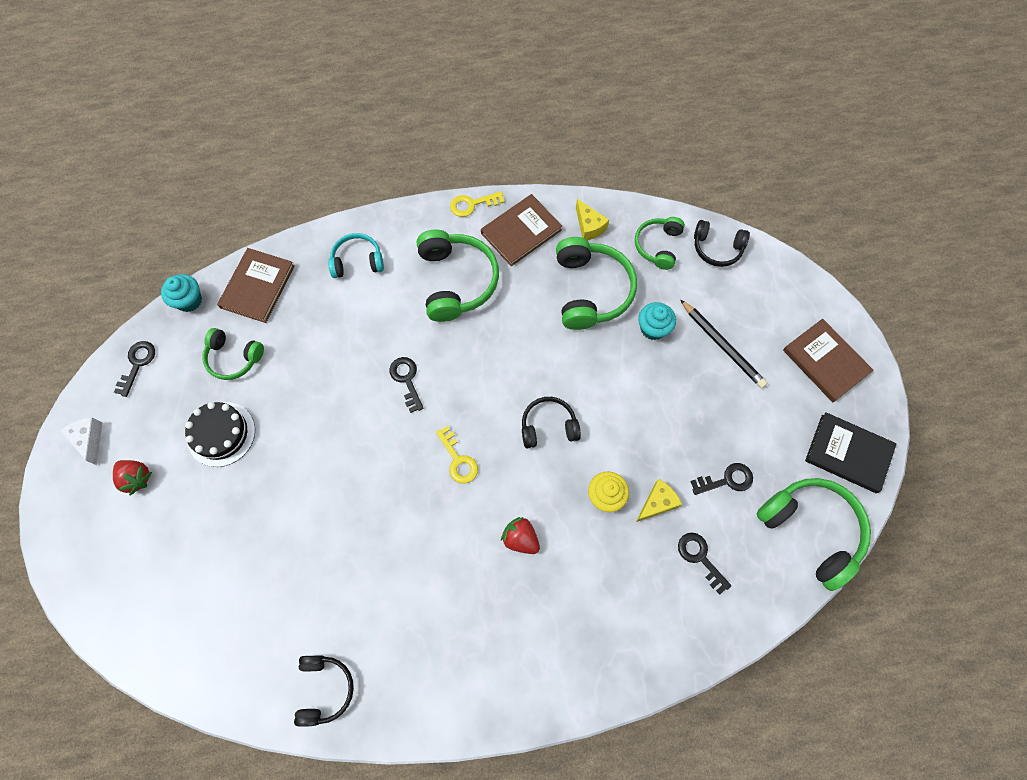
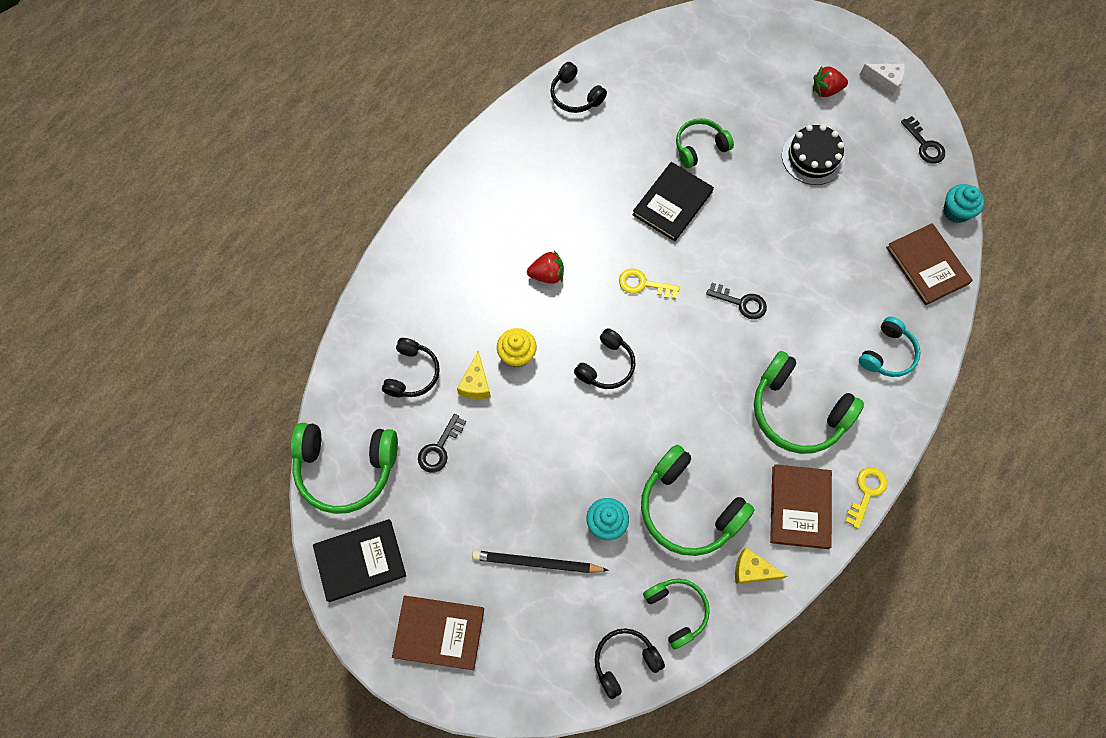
camera: 135 degrees right, 0 degrees up
(233, 358) = (872, 206): green headphones -> green headphones (700, 147)
(364, 502) = (672, 203): none -> black book
(700, 558) = (412, 373): black key -> black headphones

